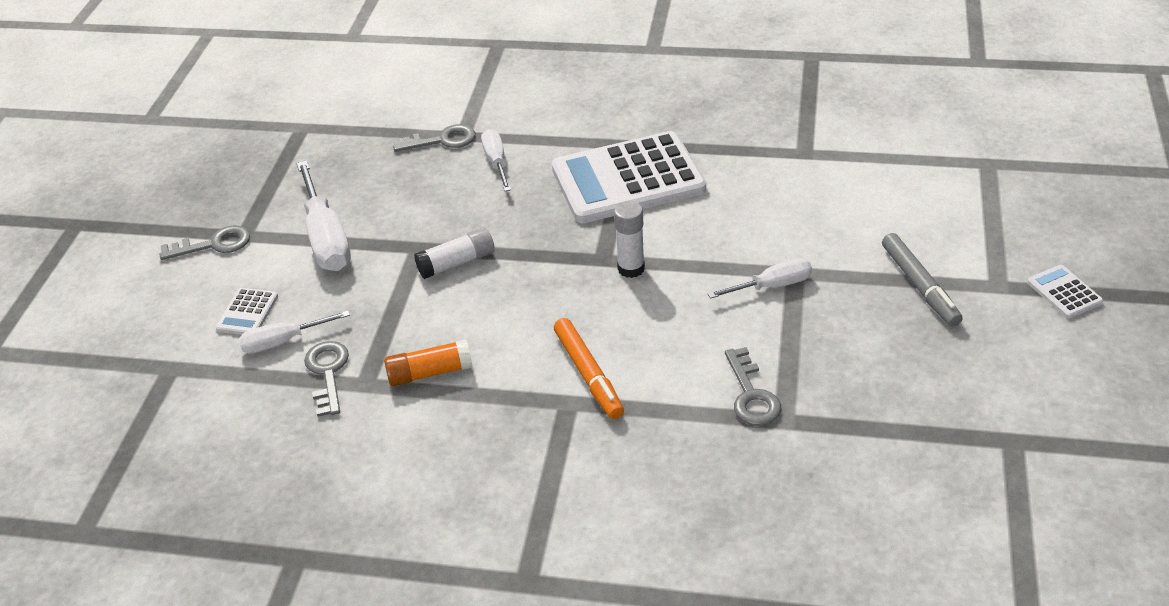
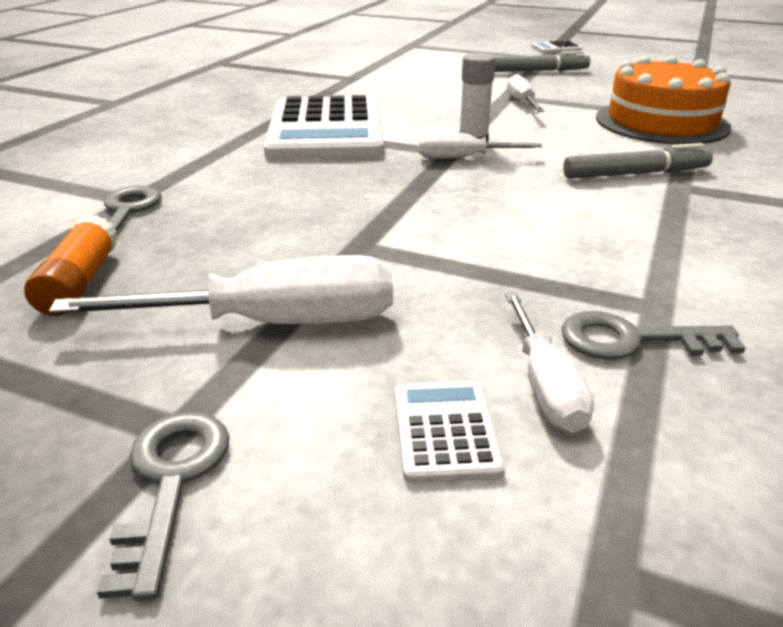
camera: 80 degrees left, 10 degrees down
(247, 313) = (445, 431): white calculator -> white calculator turned 120 degrees counterclockwise
(430, 373) = (632, 256): orange glue stick -> orange glue stick (80, 282)
(457, 263) = (411, 223): white glue stick -> none
(497, 162) = (221, 184): white screwdriver -> white screwdriver (463, 158)
(588, 374) = (635, 174): orange marker -> grey marker
(751, 395) = (661, 122): grey key -> orange cake

